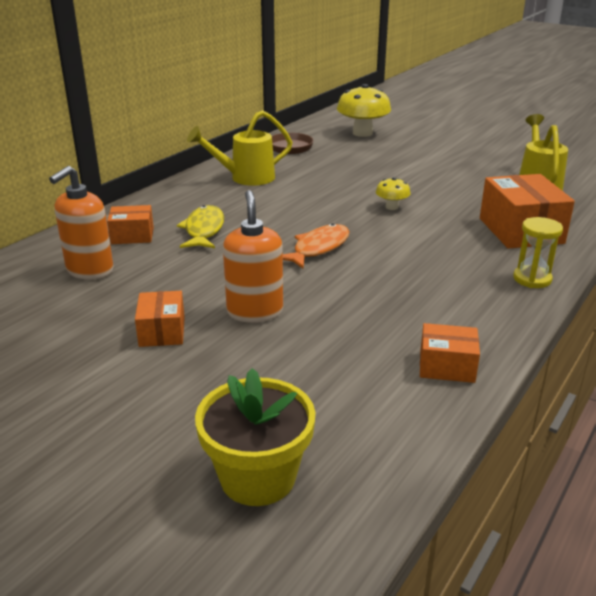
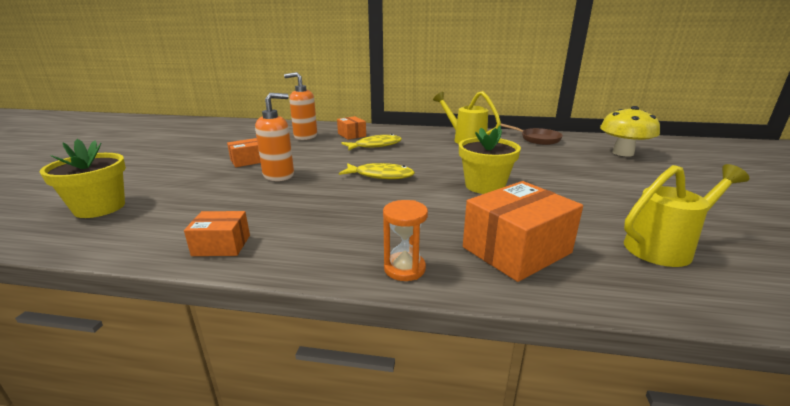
camera: 65 degrees right, 5 degrees down
(318, 248) = (380, 175): orange fish -> yellow fish
(391, 207) = (484, 186): yellow mushroom -> yellow flower pot
(447, 366) = (221, 245): orange box -> orange box turned 75 degrees counterclockwise
(532, 279) = (404, 269): yellow hourglass -> orange hourglass

